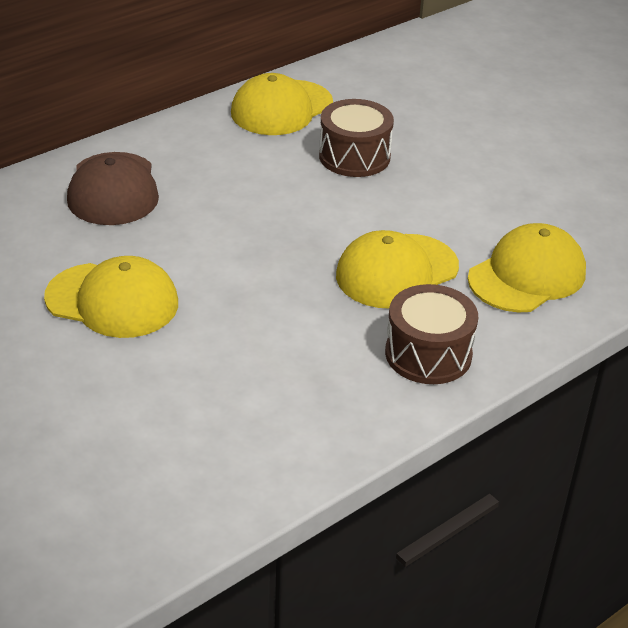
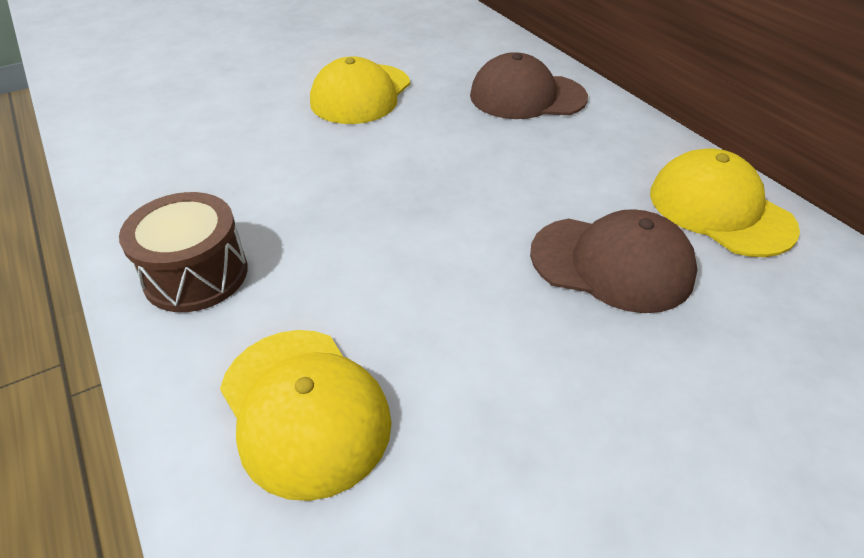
camera: 100 degrees right, 5 degrees up
(354, 156) = (612, 263): brown drum -> brown cap
(396, 271) = (352, 269): yellow cap -> none

